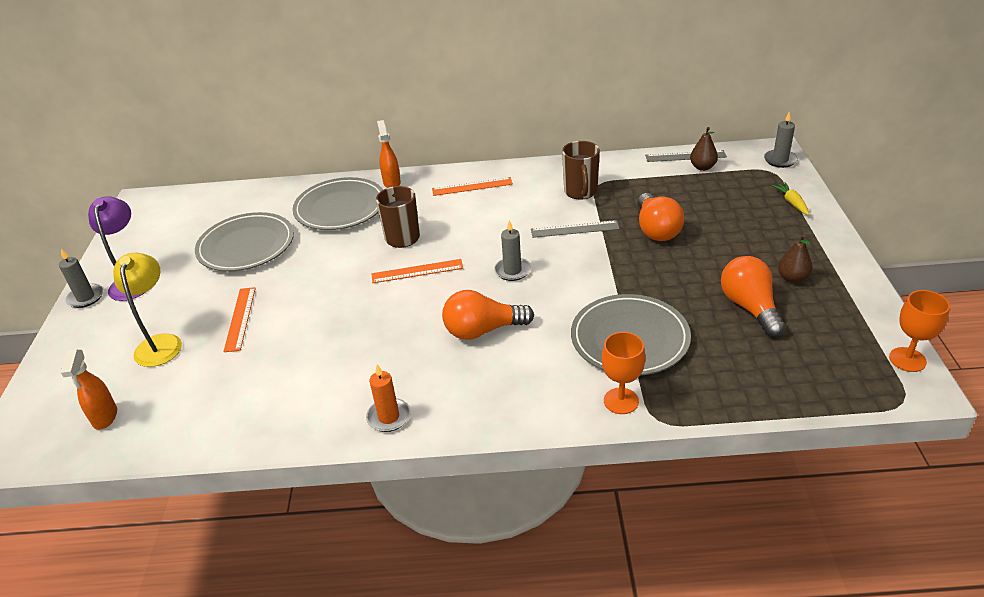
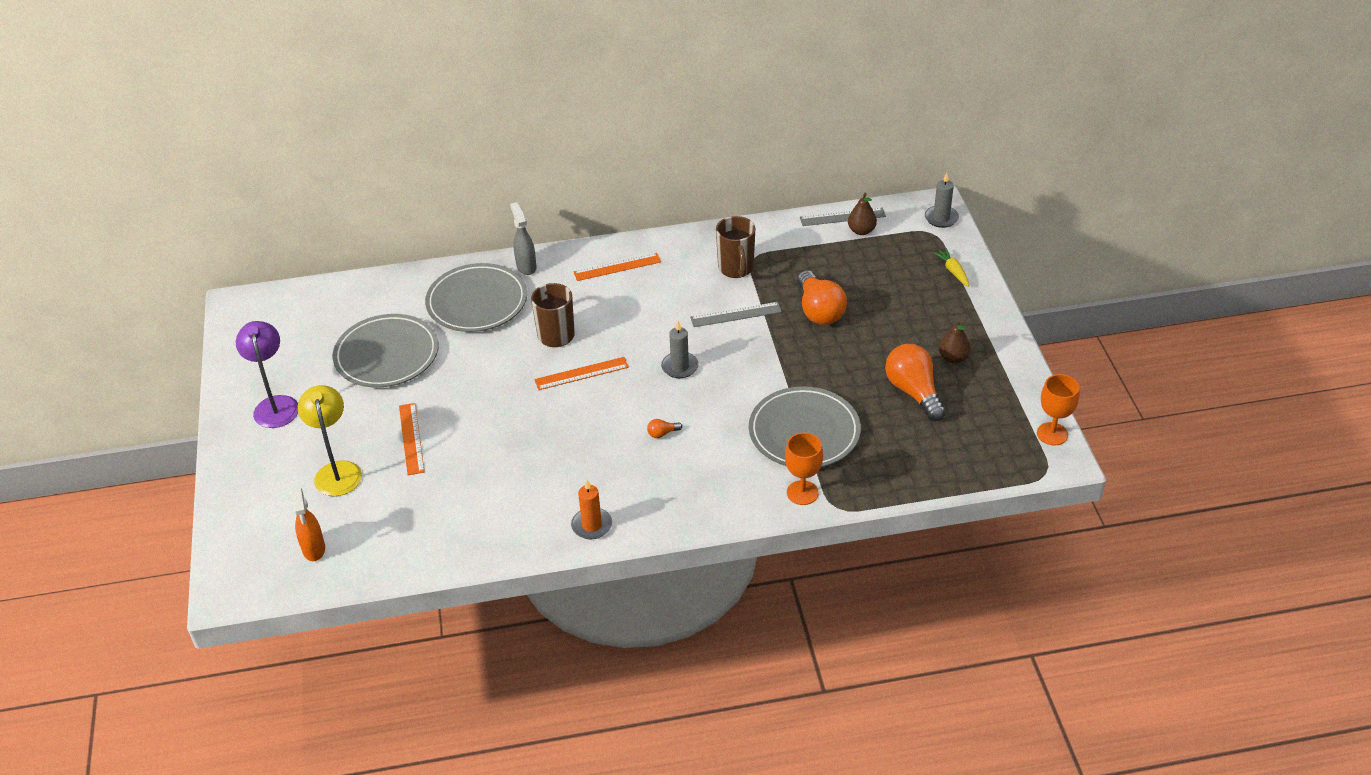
camera: 10 degrees left, 5 degrees up
(85, 297) = (231, 427): grey candle -> none
(392, 183) = (526, 266): orange spray bottle -> grey spray bottle
(482, 330) = (662, 433): orange light bulb -> orange light bulb, size x0.41

